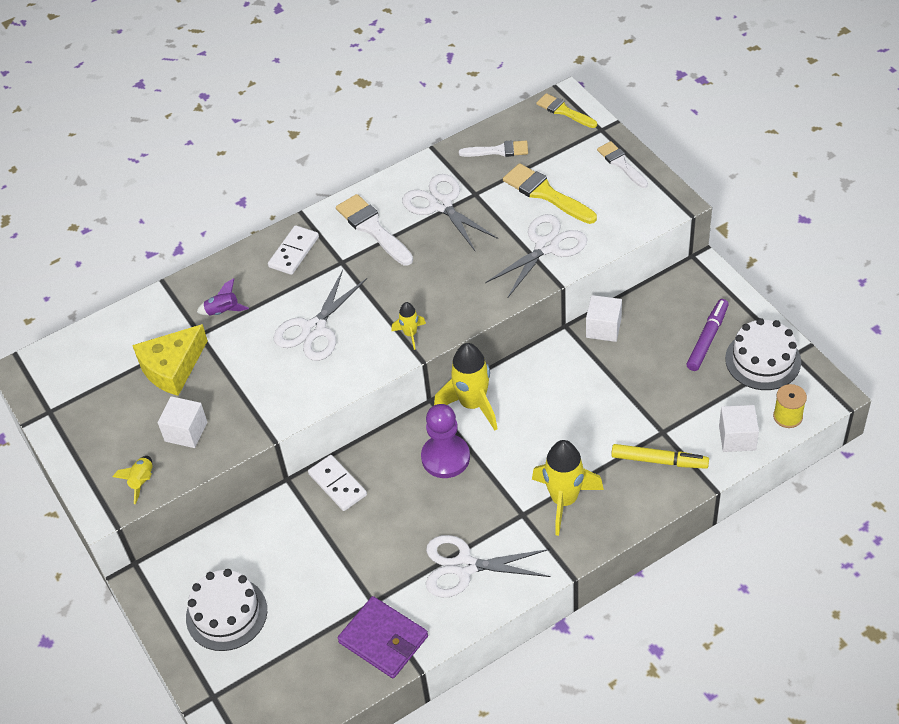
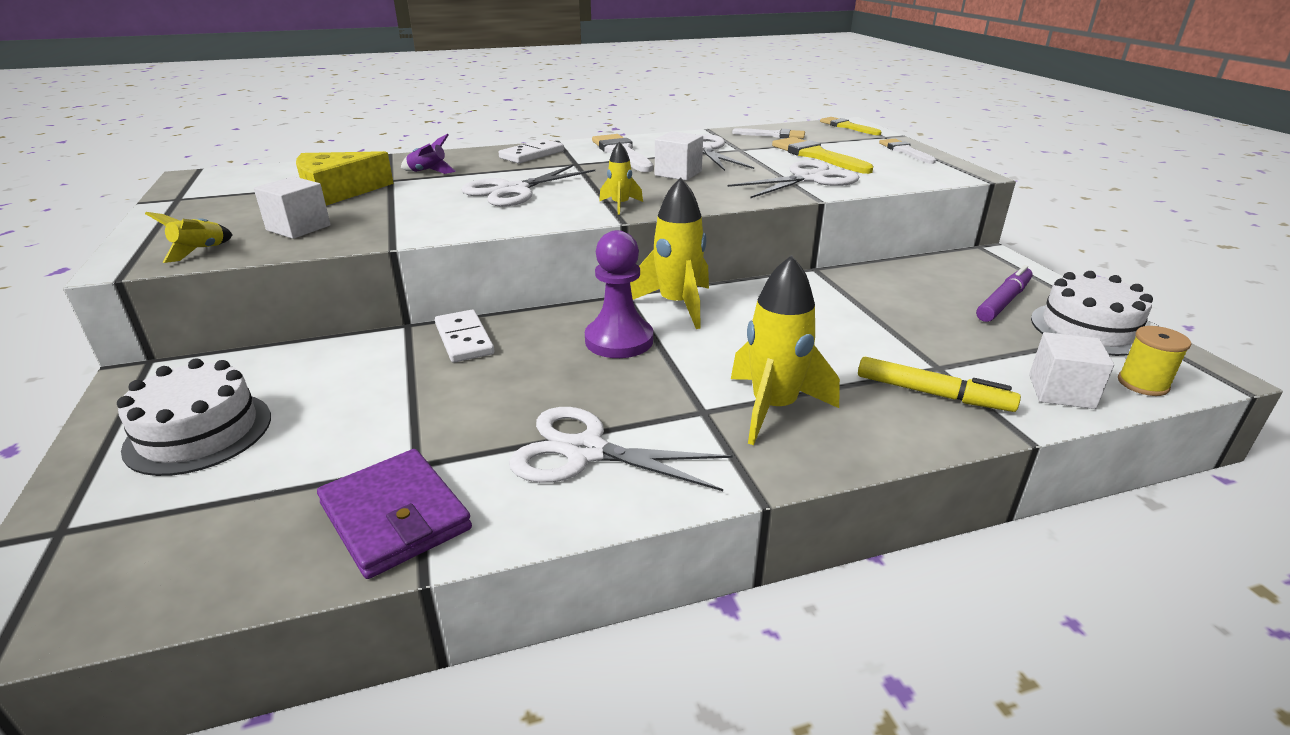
camera: 10 degrees right, 20 degrees down
(603, 328) = (863, 276): white cube -> white cube (678, 173)

